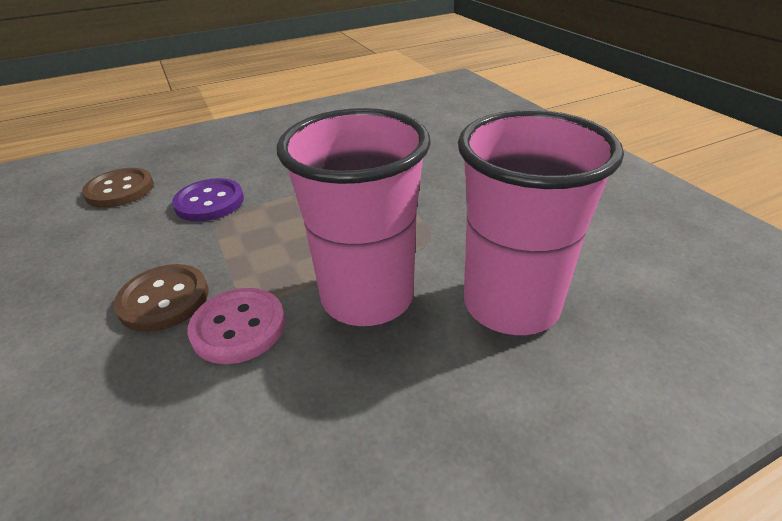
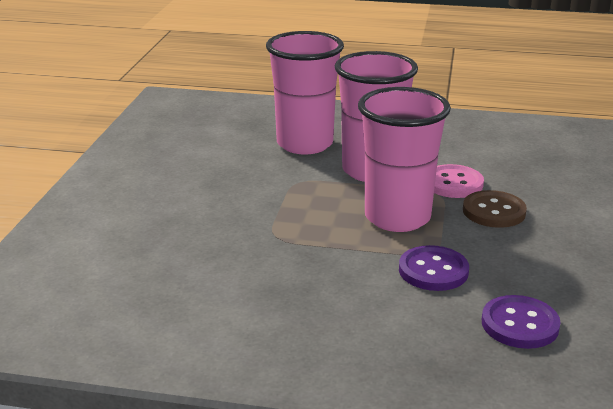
camera: 145 degrees left, 10 degrees down
(120, 190) = (520, 324): brown button -> purple button
(278, 240) = (397, 217): none -> pink cup

